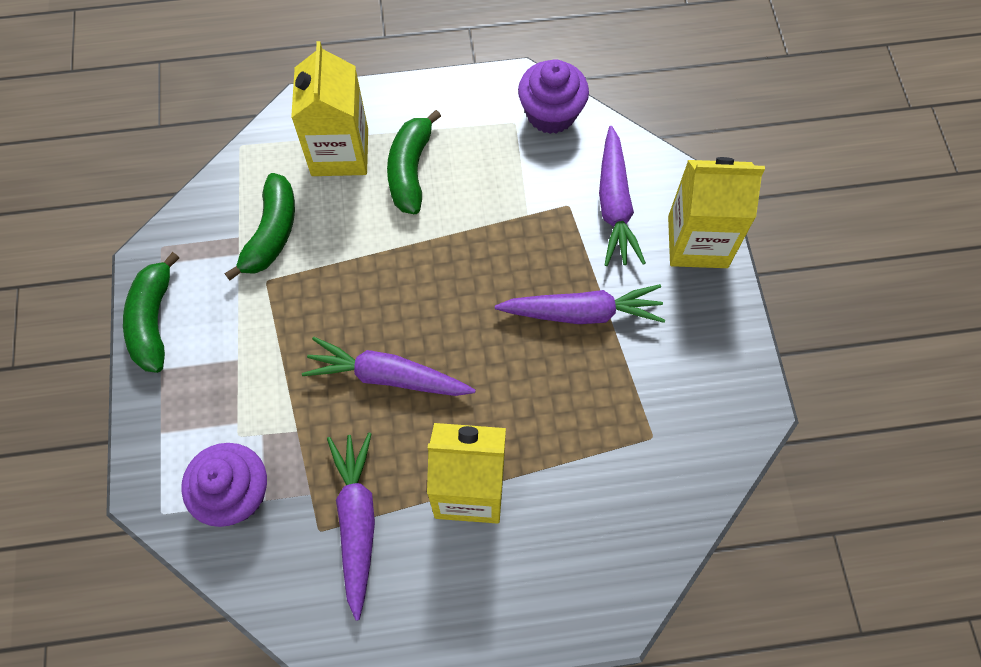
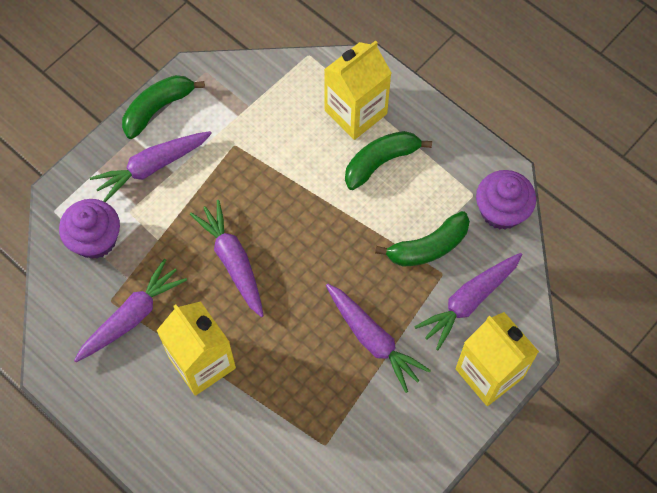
camera: 50 degrees right, 0 degrees up
(211, 375) = (152, 167): none -> purple carrot
(271, 233) = (267, 121): green banana -> green banana (428, 247)

